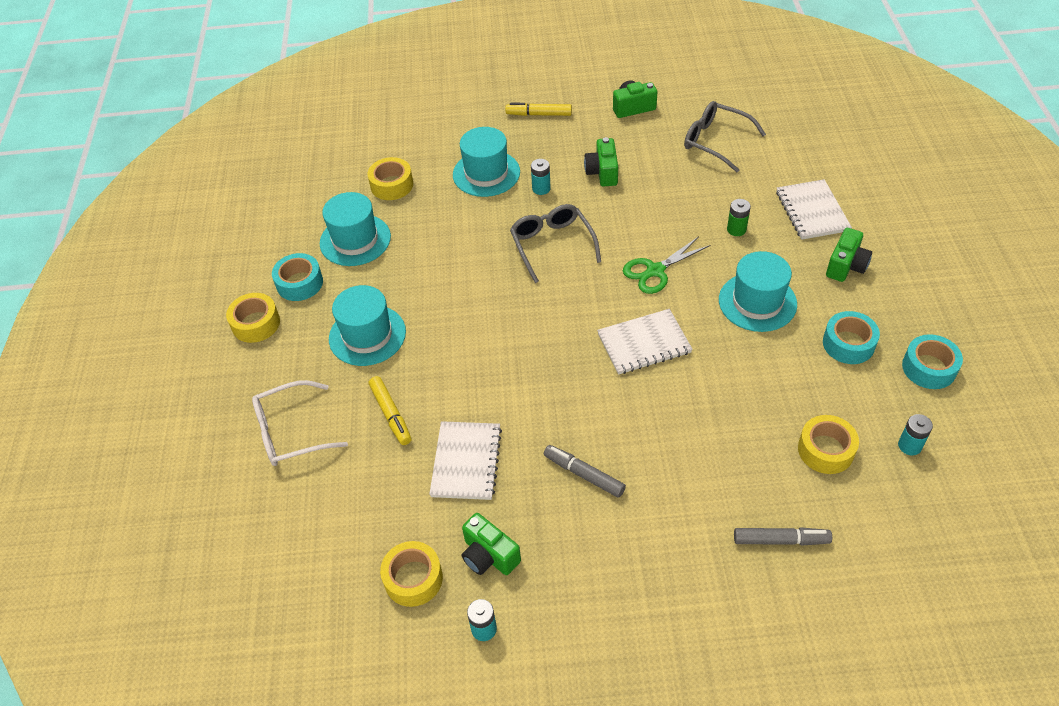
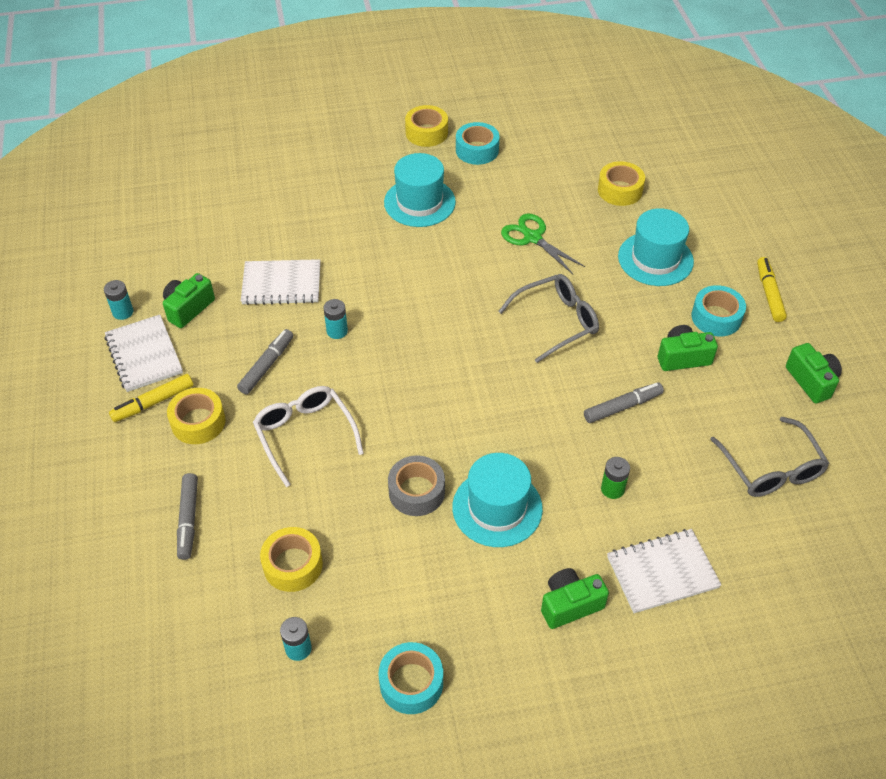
camera: 80 degrees right, 0 degrees up
(291, 432) = (312, 174): white glasses -> white glasses (305, 435)
(355, 240) = (537, 176): turquoise hat -> none
(391, 414) = (331, 230): yellow marker -> yellow marker (153, 402)
(413, 578) = (171, 265): yellow tape -> yellow tape (198, 422)
(541, 189) = (642, 306): turquoise battery -> turquoise battery (337, 331)
(644, 343) = (426, 405): white notebook -> white notebook (144, 355)
(652, 214) = (622, 407): none -> grey marker
(655, 271) = (532, 412): green scissors -> green scissors (532, 238)
(716, 141) = (771, 468): grey glasses -> grey glasses turned 135 degrees clockwise
(742, 355) = (416, 492): none -> grey tape
(846, 266) = (570, 605): green camera -> green camera turned 135 degrees clockwise
(848, 344) = (442, 598): turquoise tape -> turquoise tape (716, 317)

